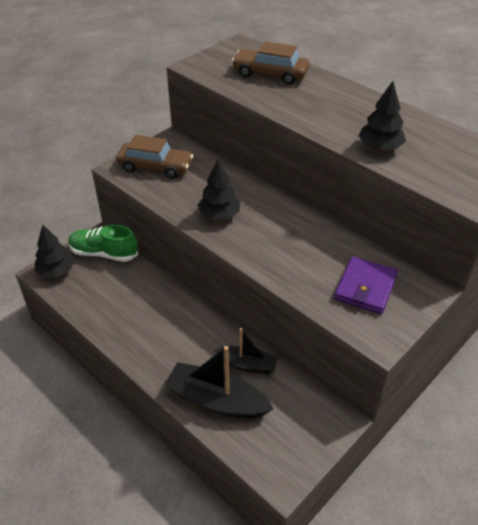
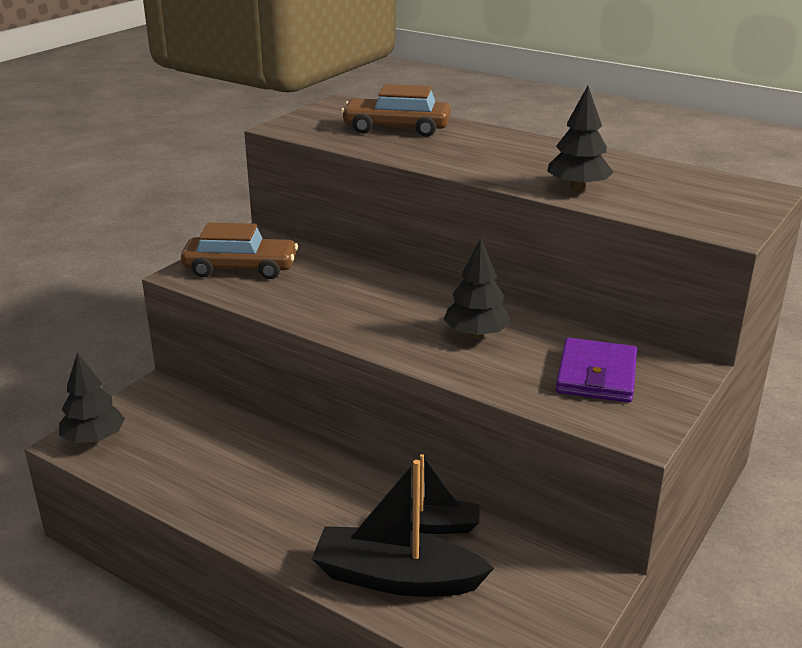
camera: 10 degrees left, 15 degrees down
(104, 253) = (167, 408): green shoe -> none
(219, 215) = (354, 314): black tree -> black tree (476, 334)

